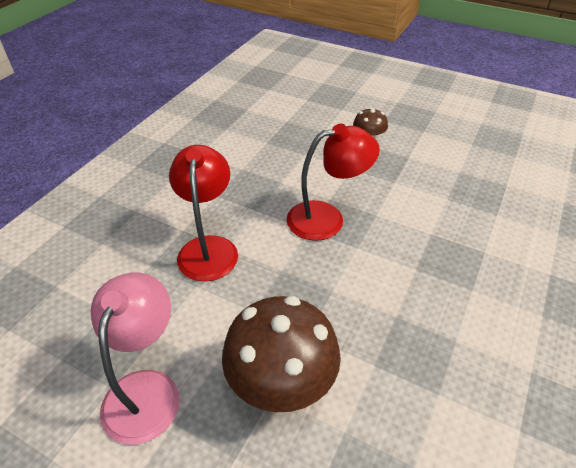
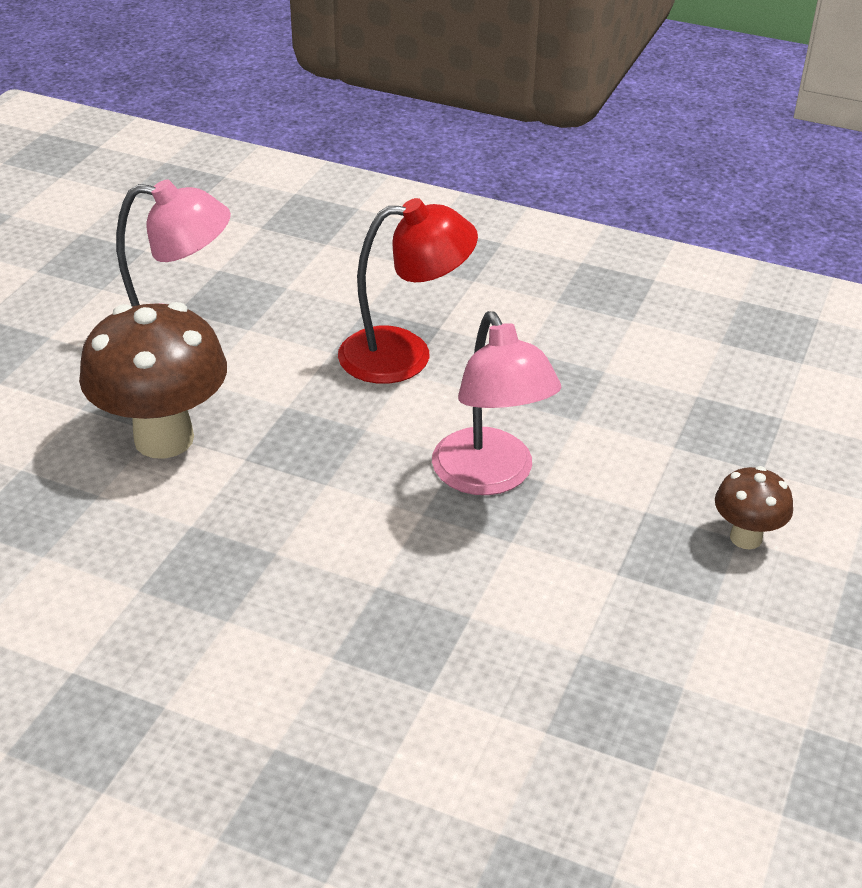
camera: 85 degrees right, 5 degrees down
(327, 218) = (490, 477): red lamp -> pink lamp

